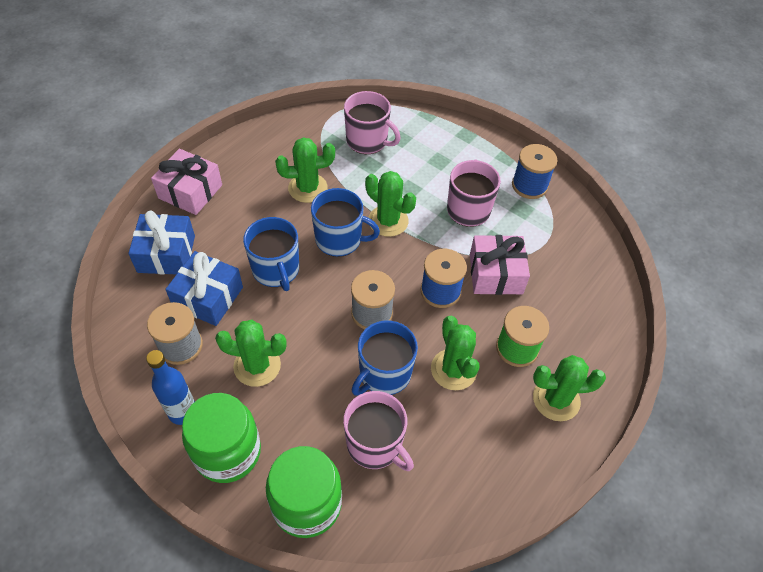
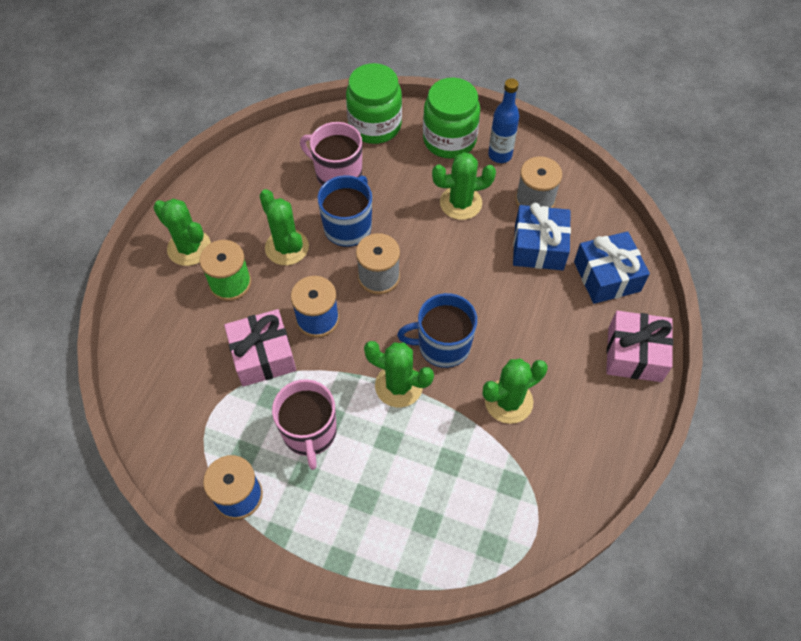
camera: 165 degrees right, 5 degrees up
(276, 270) = (491, 292): blue mug -> none
(368, 141) = (468, 502): pink mug -> none
(556, 399) = (189, 248): green cactus -> green cactus turned 60 degrees clockwise

